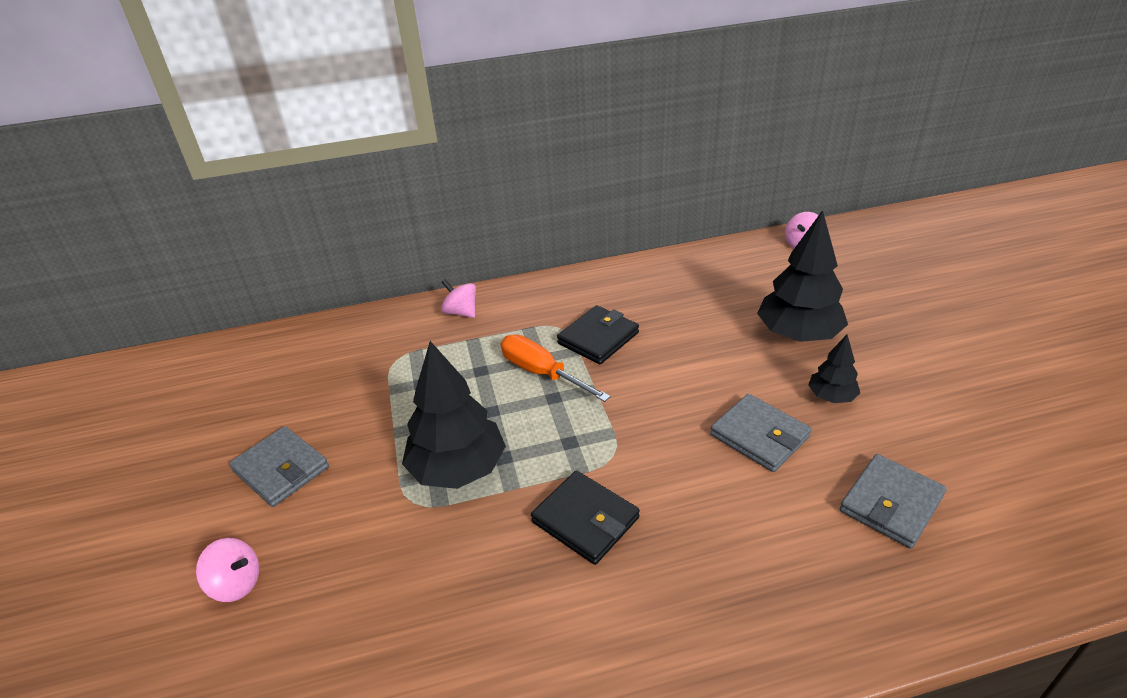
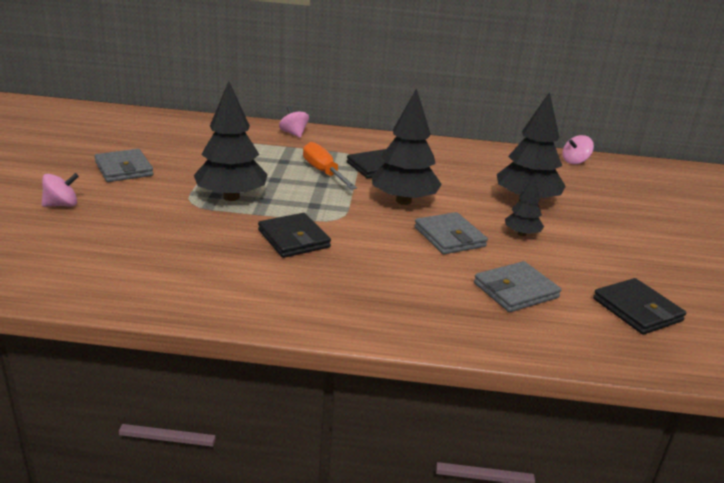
camera: 15 degrees right, 10 degrees down
(236, 583) = (62, 205): pink spinning top -> pink spinning top turned 60 degrees counterclockwise
(667, 389) = (403, 201): none -> black tree
(1030, 480) = (637, 310): none -> black wallet

